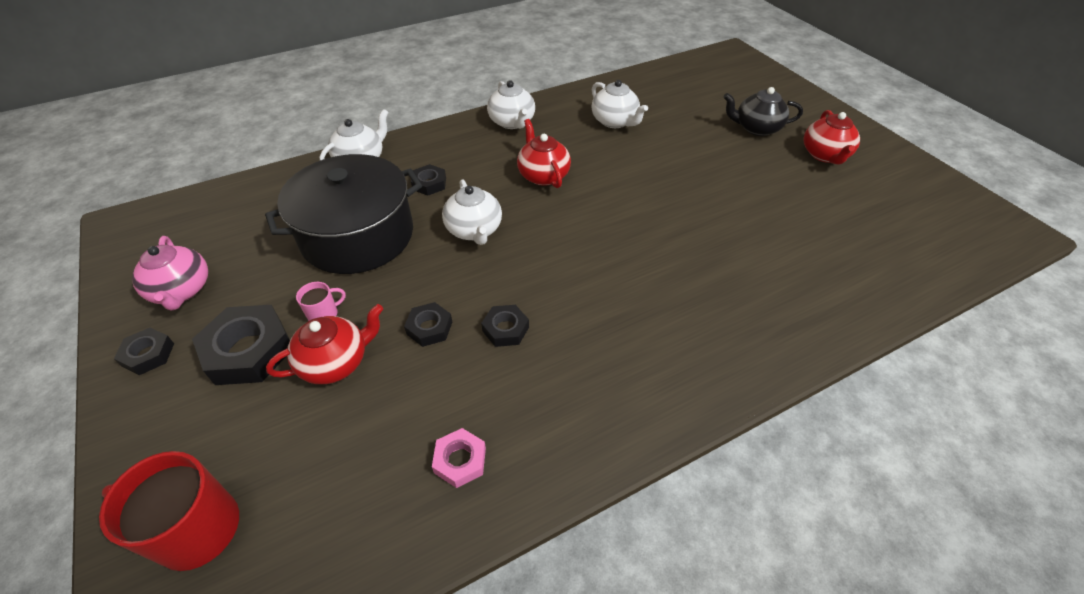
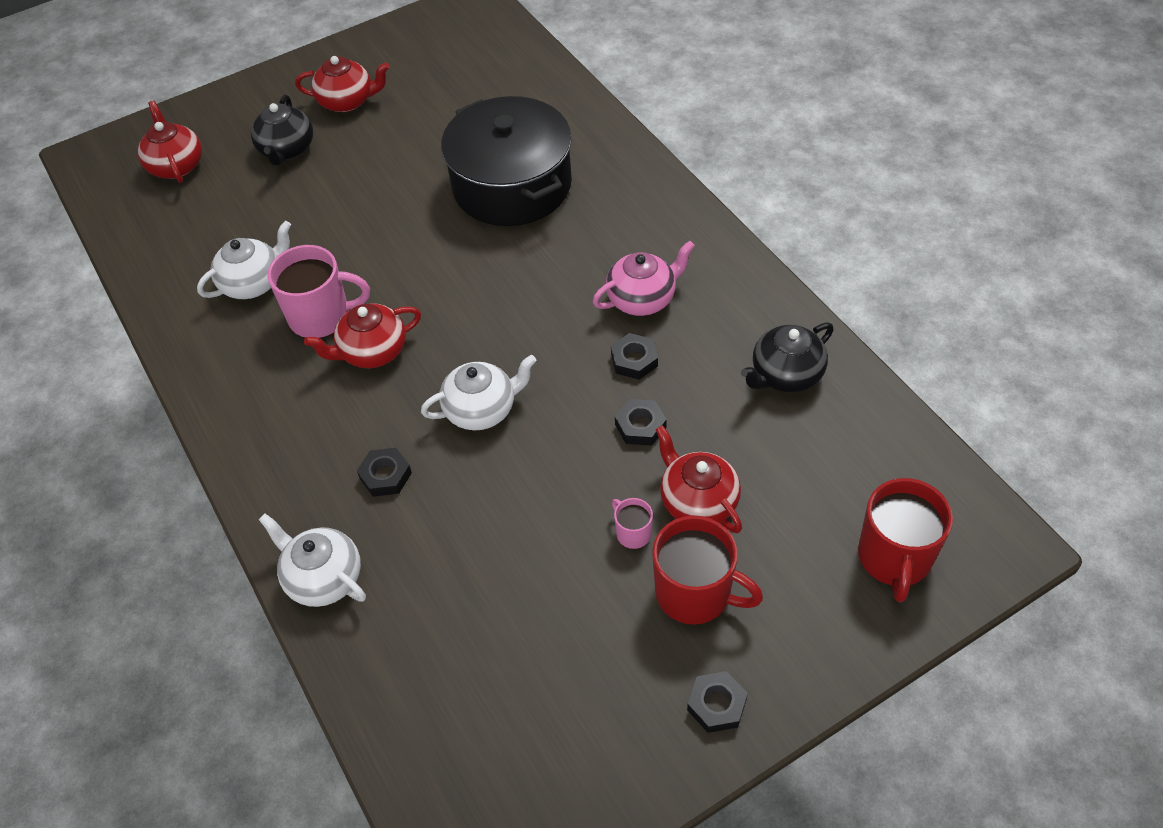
camera: 90 degrees left, 5 degrees up
(182, 291) = (610, 716): pink teapot -> pink teapot (642, 299)
(249, 351) = (695, 593): black nut -> red mug
(358, 235) = (495, 535): black pot -> black pot (512, 185)
(460, 460) = (785, 375): pink nut -> black teapot
(512, 122) = (240, 399): white teapot -> none
(580, 151) = (321, 316): none -> pink mug
(730, 84) = (176, 165): none -> red teapot

